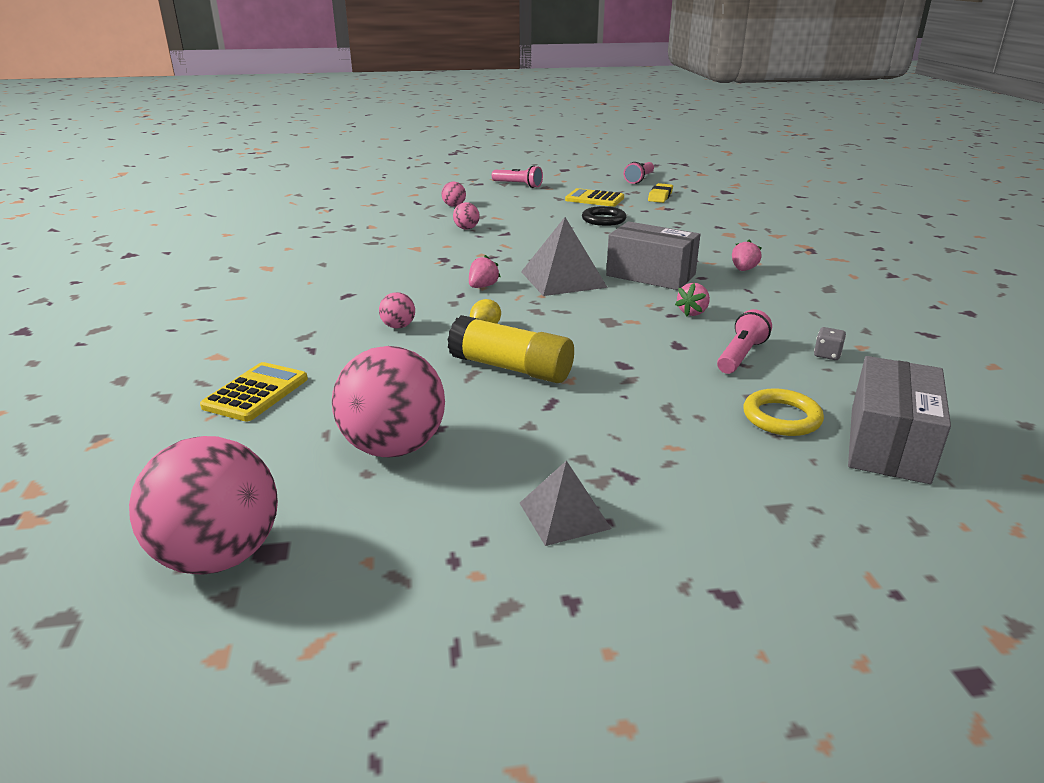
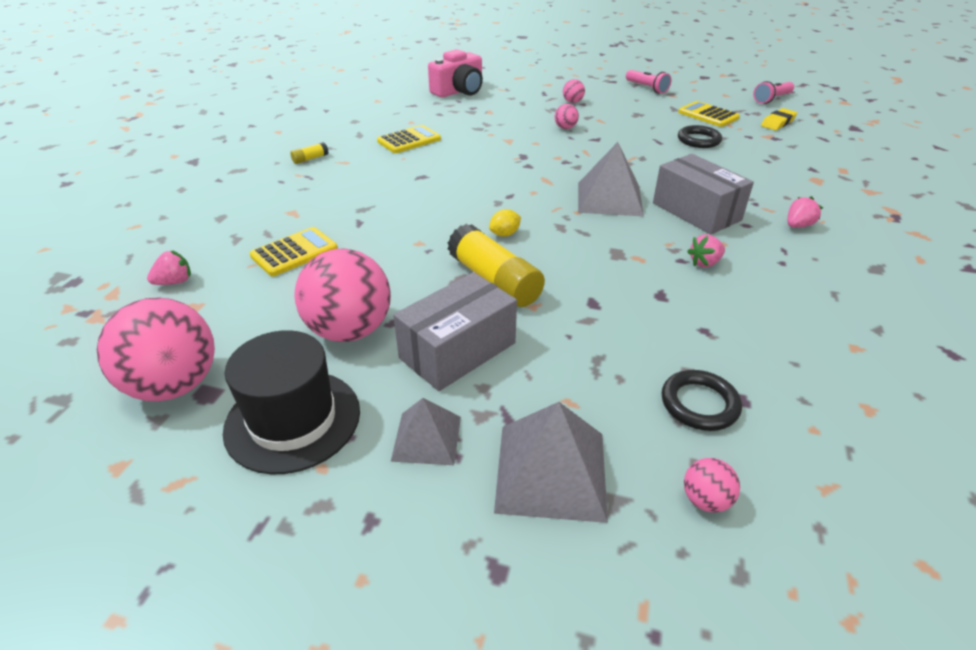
camera: 25 degrees right, 10 degrees up
(191, 301) = (310, 159): none -> yellow glue stick
(301, 265) = (409, 140): none -> yellow calculator
(319, 212) = (459, 91): none -> pink camera
(398, 326) = (437, 216): pink ball -> pink ball (705, 500)
(403, 544) = (293, 420): none -> black hat
(482, 286) = (533, 191): pink strawberry -> pink strawberry (175, 282)
(705, 504) = (551, 471): none -> grey pyramid
(740, 356) = (714, 323): pink flashlight -> none
(781, 417) = (699, 404): yellow ring -> black ring
(827, 355) = (808, 347): grey dice -> none
(888, 444) = (788, 470): grey box -> grey box (457, 350)

